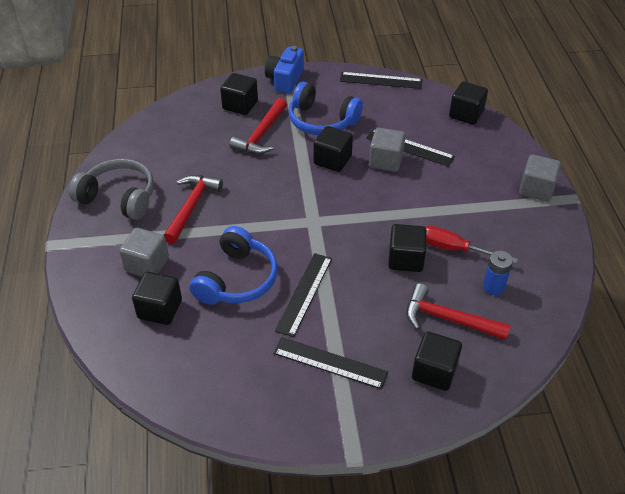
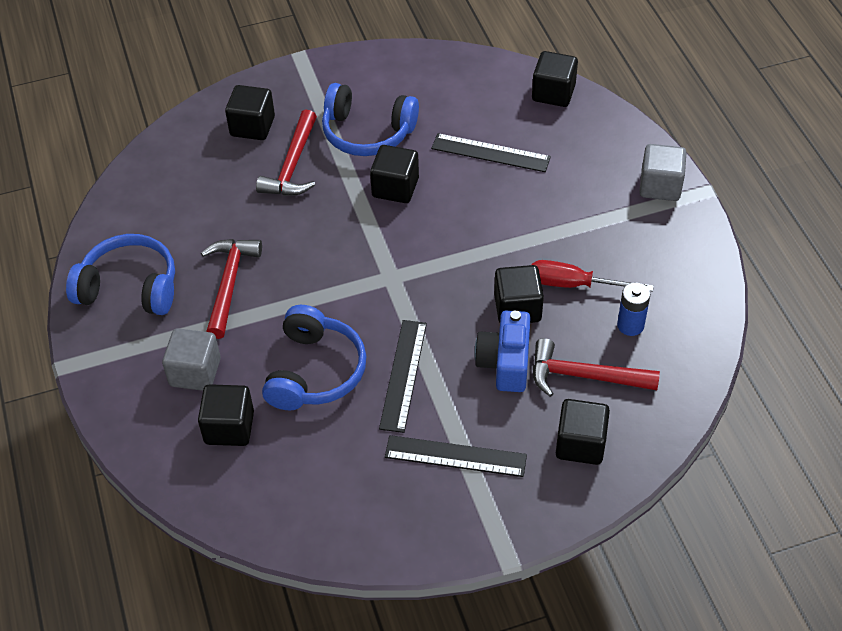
camera: 10 degrees left, 5 degrees up
(119, 198) = (129, 287): grey headphones -> blue headphones
(285, 79) = (303, 78): blue camera -> blue camera (505, 362)
(381, 80) = (432, 59): black ruler -> none
(386, 161) = (464, 177): grey cube -> none

